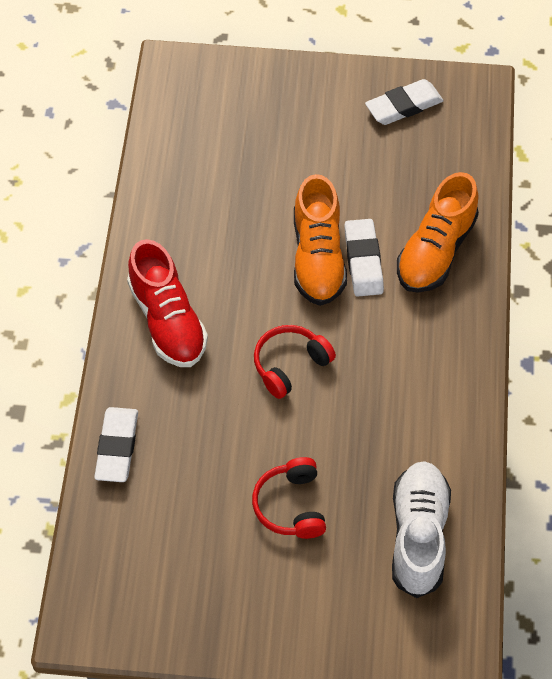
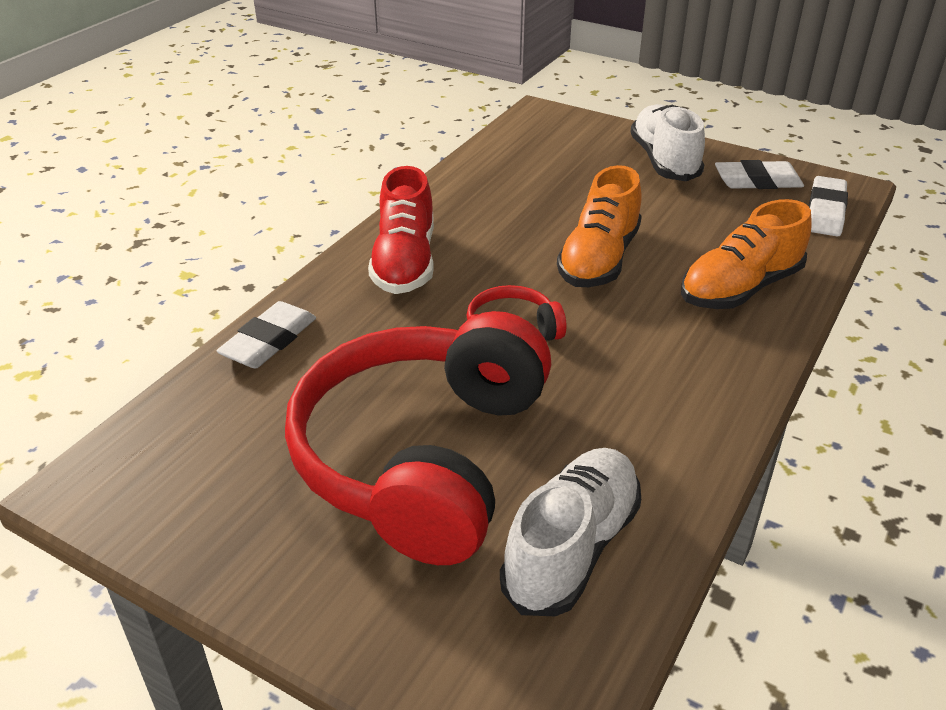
camera: 25 degrees right, 20 degrees down
(291, 506) = (422, 457): red headphones -> red headphones, size x2.41
(316, 104) = (664, 161): none -> white shoe
(363, 261) = (649, 274): white eraser -> white eraser (825, 212)

